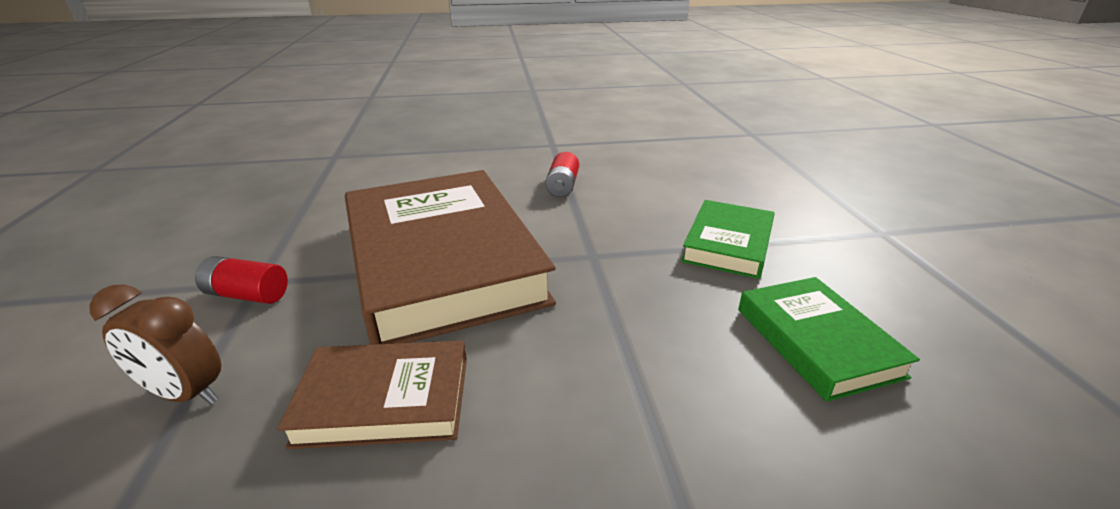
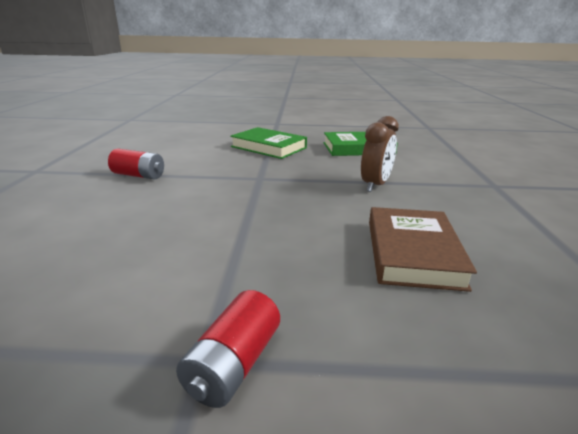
camera: 80 degrees left, 5 degrees down
(186, 393) = (425, 374): brown clock -> brown clock (375, 185)
(442, 260) = (231, 230): brown book -> none

